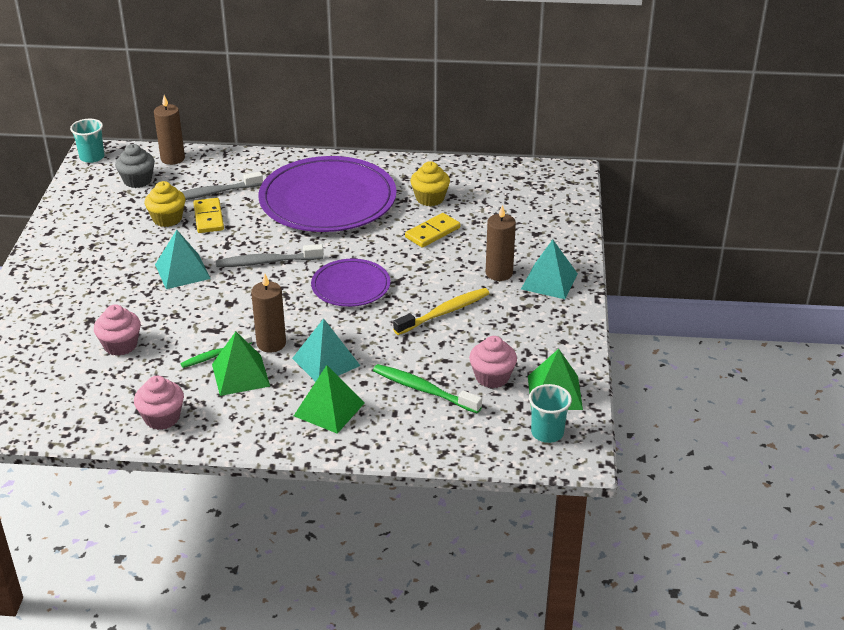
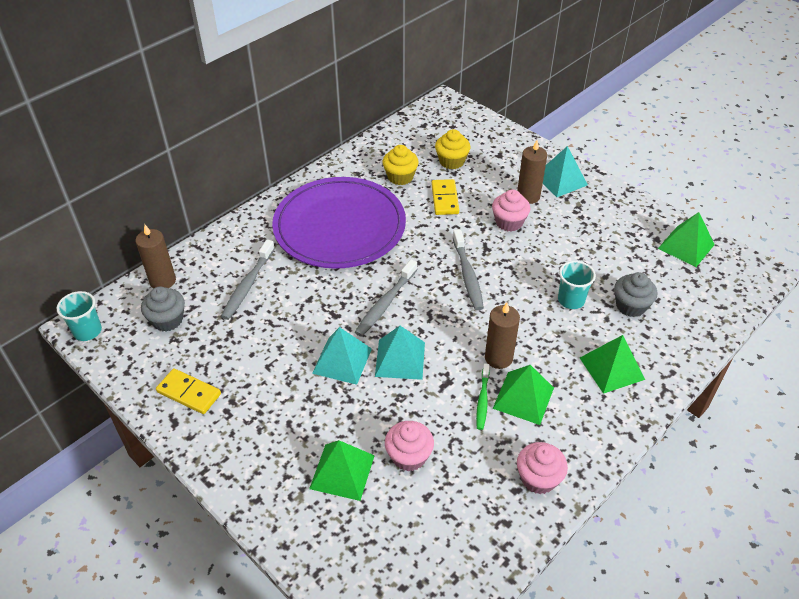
camera: 50 degrees left, 10 degrees up
(76, 322) = (342, 471): none -> green pyramid
(167, 219) = (252, 331): yellow cupcake -> yellow cupcake (451, 161)
(208, 218) = (282, 305): yellow domino -> yellow domino (189, 393)
(326, 361) = (551, 339): turquoise pyramid -> turquoise pyramid (400, 359)
(351, 286) = (467, 275): purple plate -> grey toothbrush
(423, 390) = (630, 306): green toothbrush -> grey cupcake
(444, 312) = (548, 246): yellow toothbrush -> none
(492, 377) = (645, 265): pink cupcake -> pink cupcake (509, 222)
(547, 433) = (726, 273): turquoise cup -> turquoise cup (571, 300)

